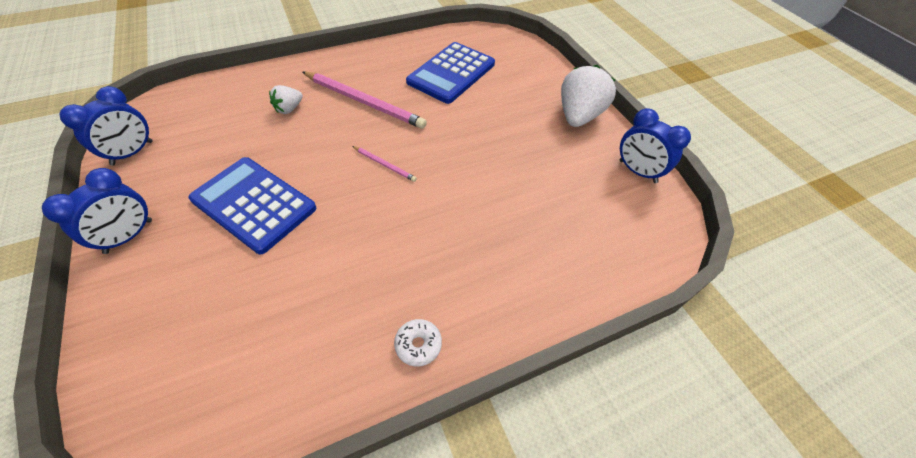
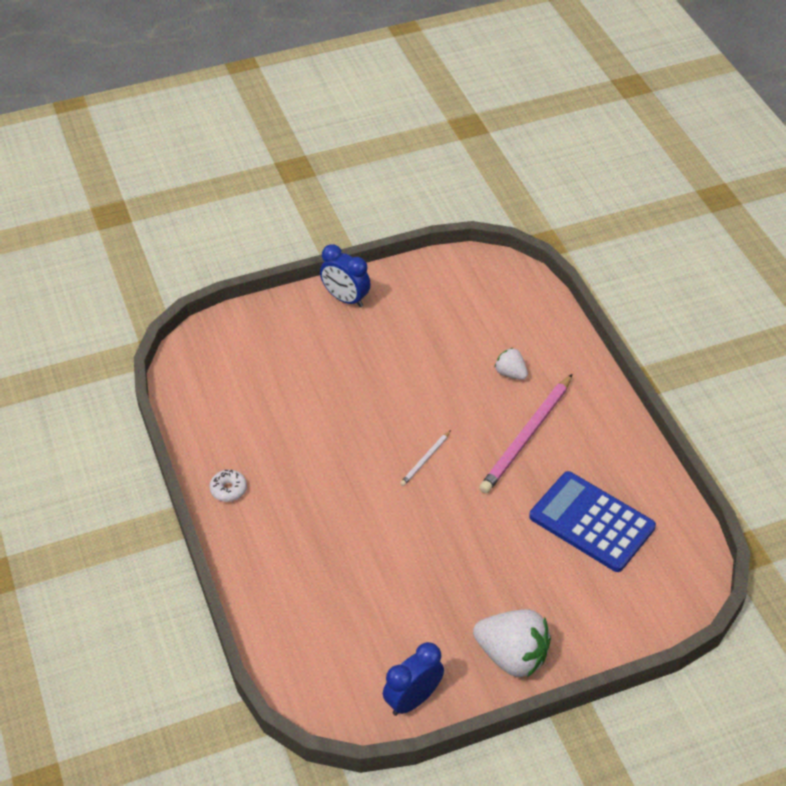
camera: 95 degrees right, 5 degrees down
(132, 153) = (441, 274): blue clock -> none
(254, 204) = (376, 368): blue calculator -> none
(384, 165) = (425, 460): pink pencil -> white pencil

